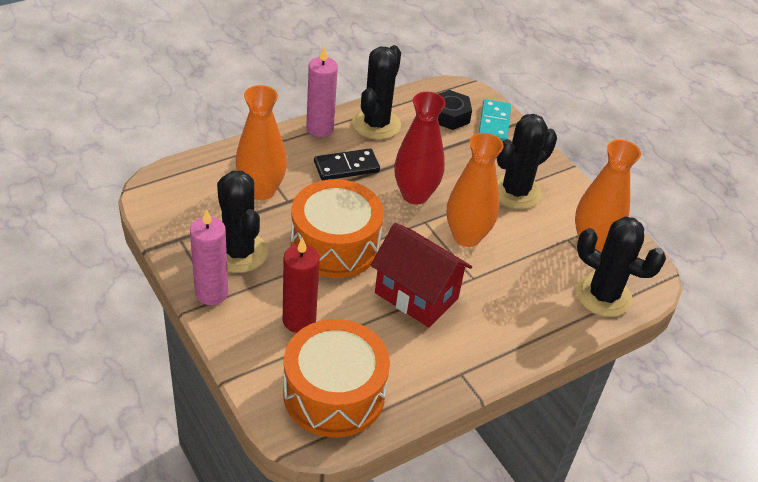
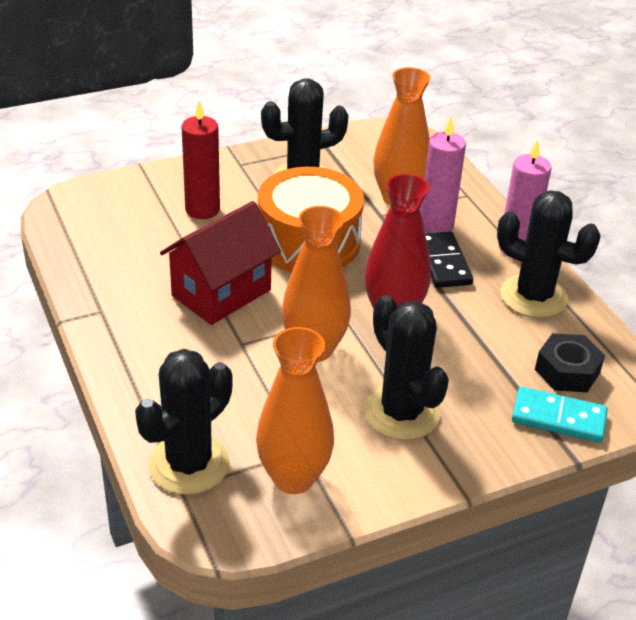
camera: 100 degrees right, 5 degrees down
(211, 293) = (249, 161): pink candle -> pink candle (436, 225)
(334, 393) = (104, 223): orange drum -> none

